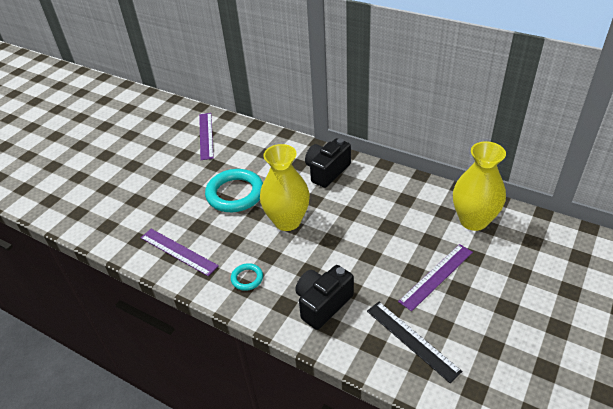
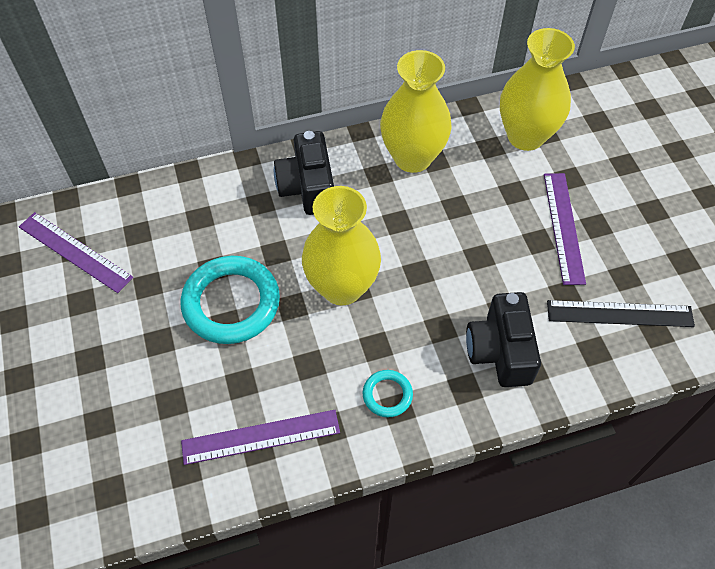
camera: 50 degrees left, 15 degrees up
(395, 191) = (412, 158): none -> yellow vase

